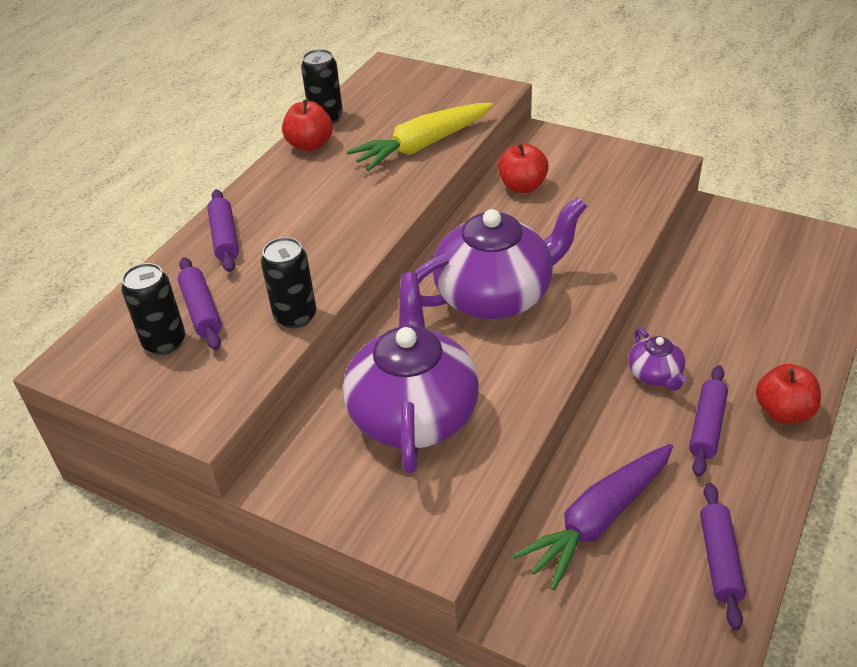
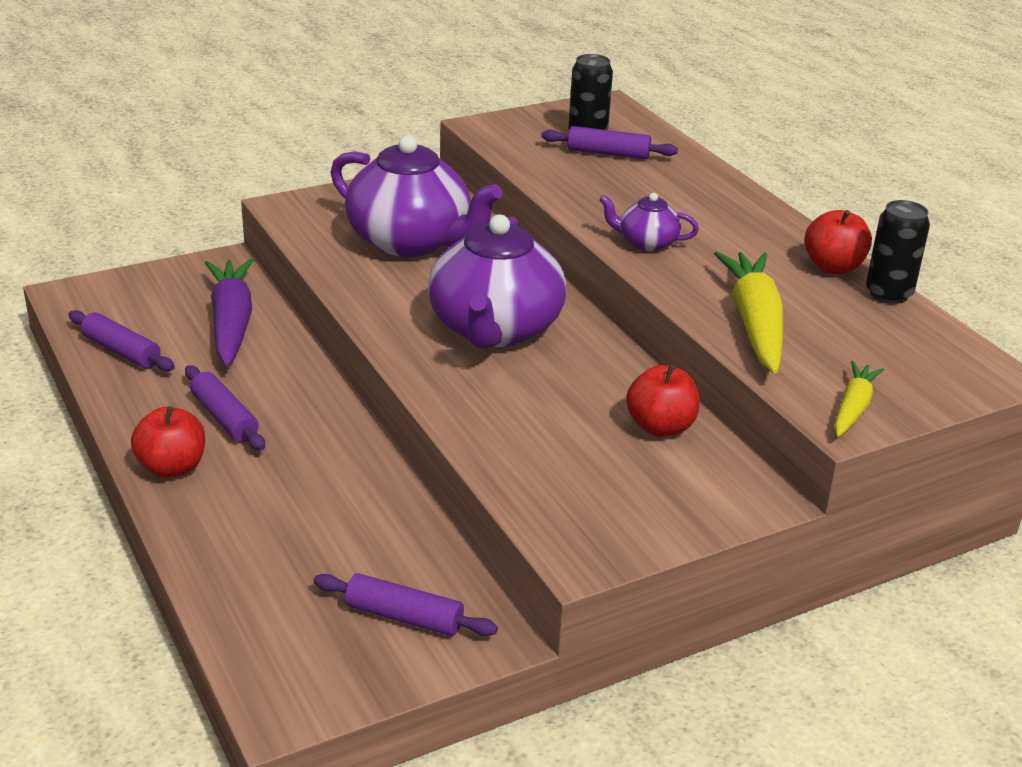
camera: 120 degrees right, 10 degrees down
(225, 238) = (703, 186): purple rolling pin -> purple rolling pin (404, 617)
(295, 316) = (548, 181): black can -> none
(476, 92) = (853, 408): none -> yellow carrot
(655, 375) = (316, 427): purple teapot -> purple teapot (646, 242)

